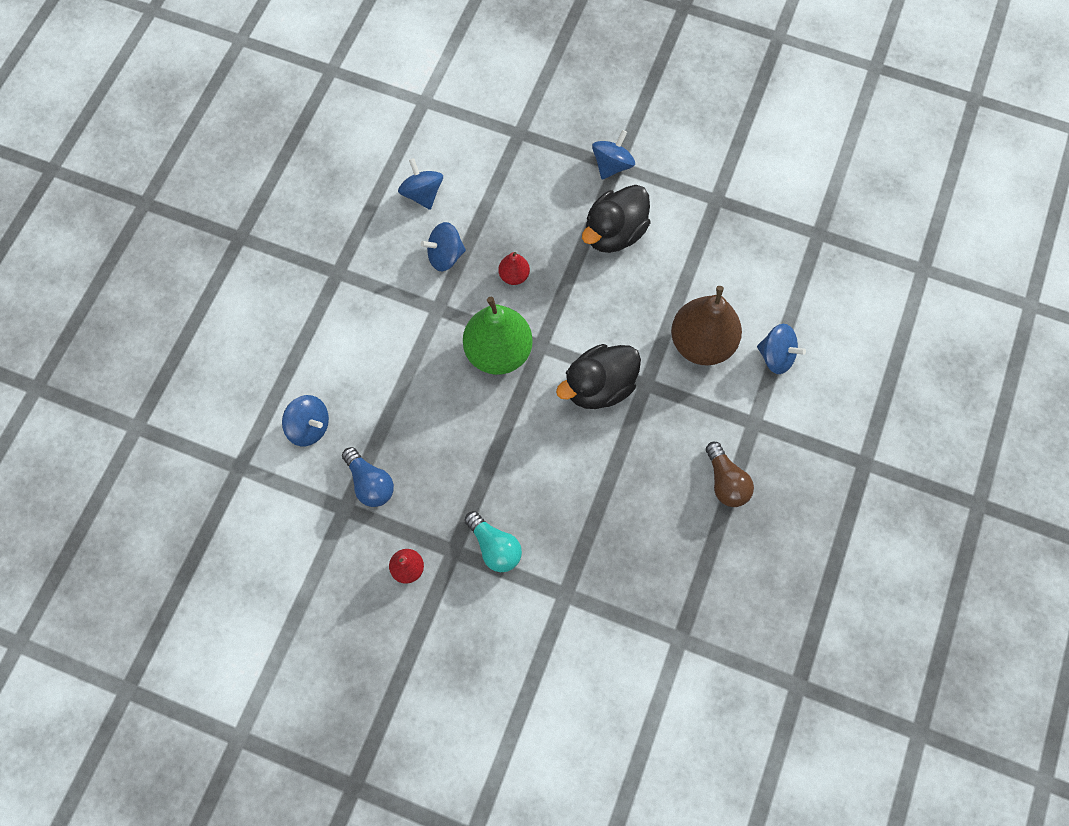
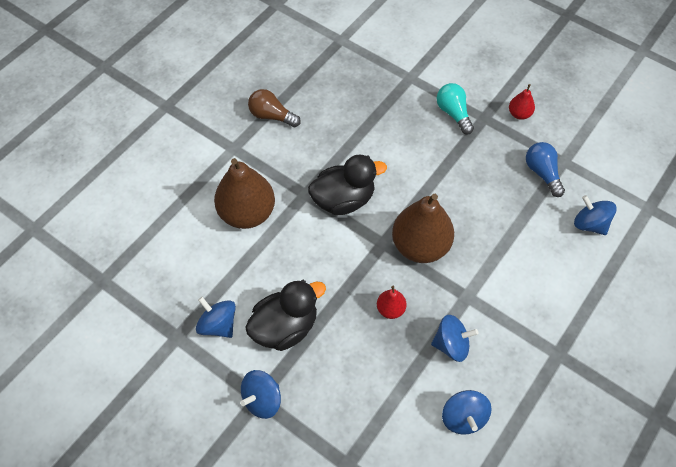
camera: 165 degrees left, 10 degrees down
(498, 352) = (420, 246): green pear -> brown pear
(725, 482) = (272, 116): brown light bulb -> brown light bulb turned 60 degrees counterclockwise
(776, 356) = (192, 190): blue spinning top -> blue spinning top (218, 325)

